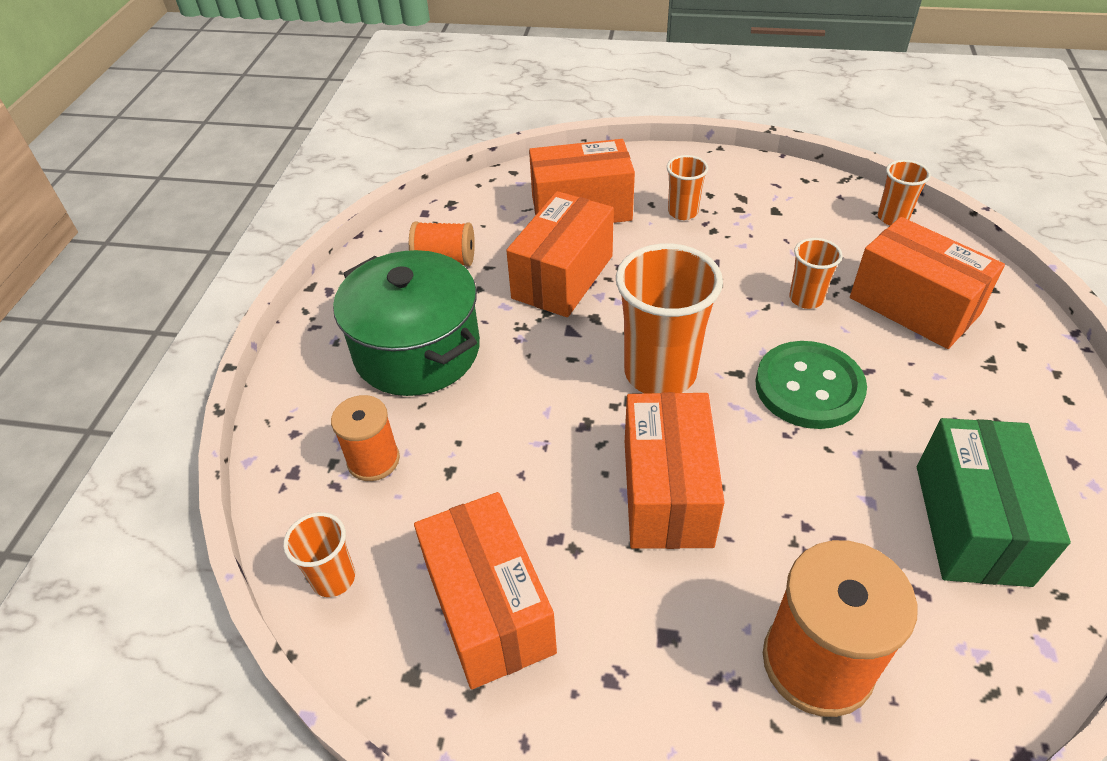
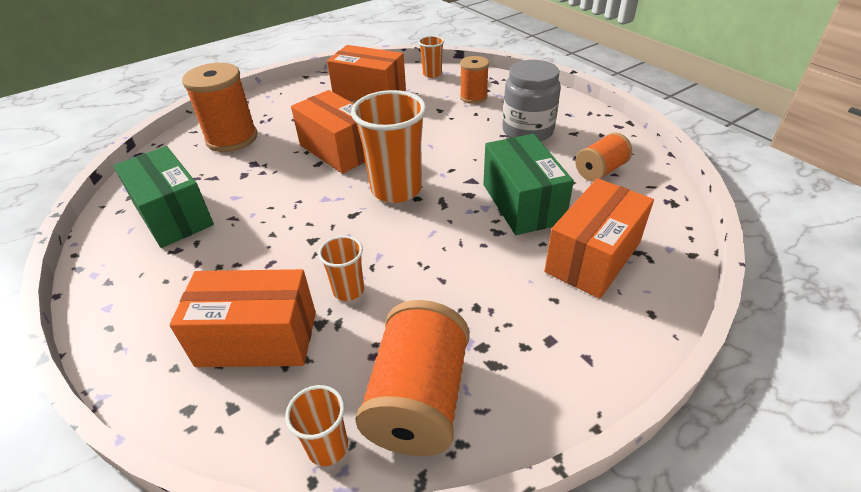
camera: 135 degrees right, 5 degrees down
(417, 350) = (527, 131): green pot -> grey jar
(562, 277) = (522, 203): orange box -> green box
(682, 212) = (520, 308): orange cup -> none
(809, 387) = (302, 231): green button -> none
(812, 208) = (418, 400): none -> orange spool

